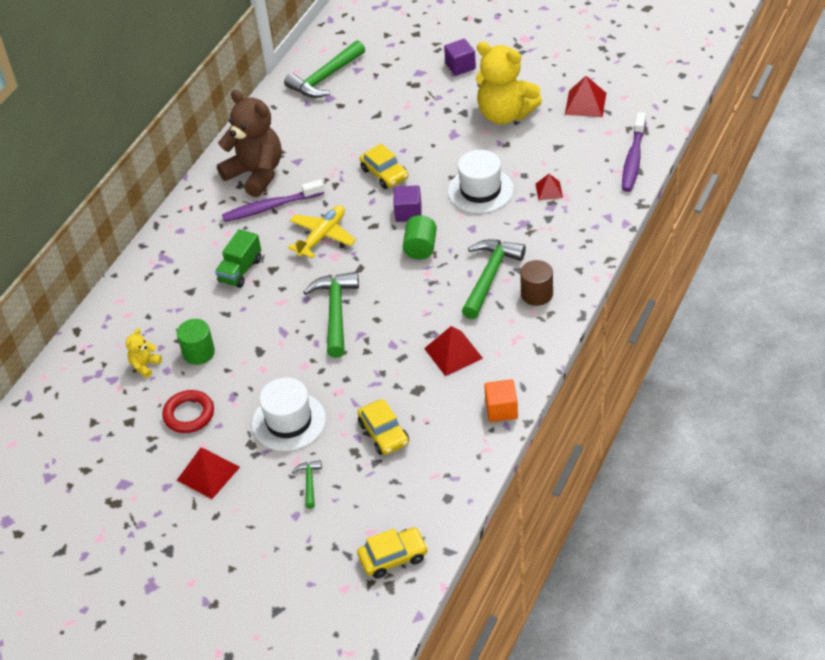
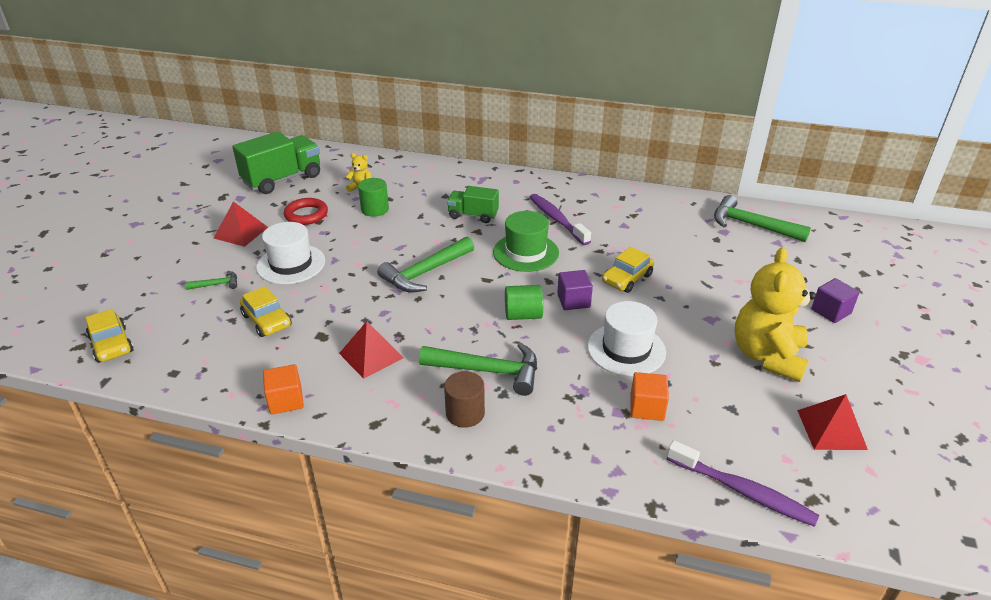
camera: 75 degrees right, 10 degrees down
(92, 444) = (282, 179): none -> green truck
(256, 174) = (597, 206): brown teddy bear -> none
(322, 236) = (525, 252): yellow plane -> green hat
(335, 312) = (425, 272): green hammer -> green hammer turned 150 degrees clockwise
(383, 433) = (267, 320): yellow car -> yellow car turned 90 degrees counterclockwise
(549, 190) = (647, 408): red pyramid -> orange cube
(633, 159) = (743, 491): purple toothbrush -> purple toothbrush turned 150 degrees counterclockwise

